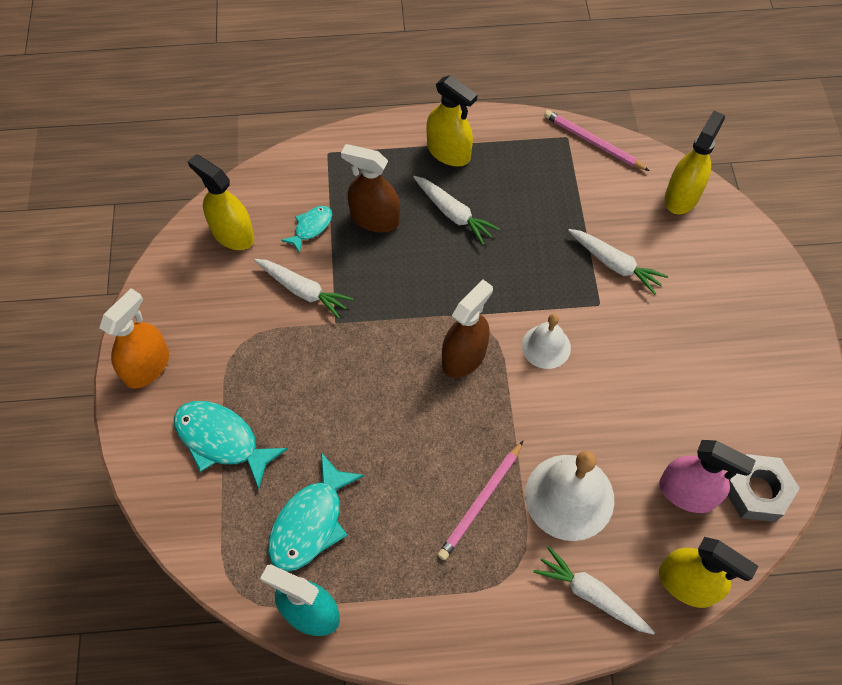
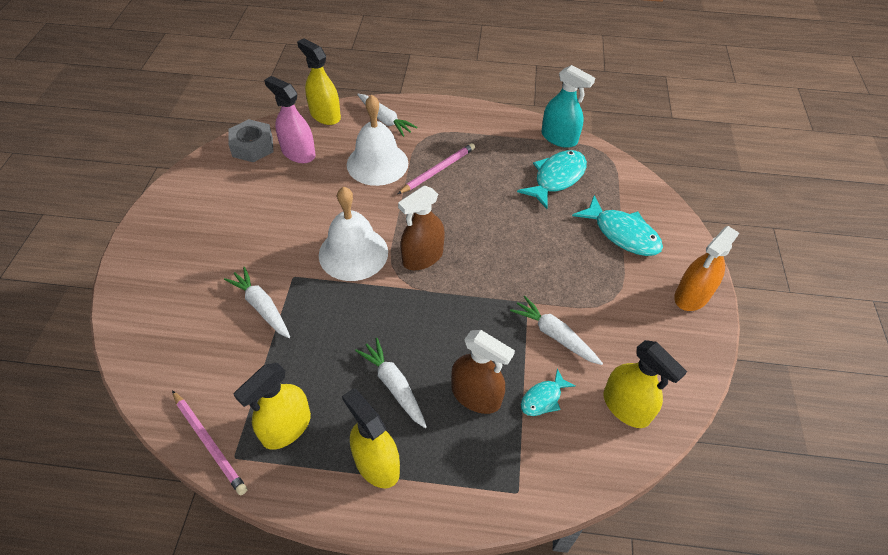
camera: 170 degrees left, 10 degrees down
(546, 346) = (353, 253): white bell -> white bell, size x1.68
(682, 196) = (157, 360): yellow spray bottle -> yellow spray bottle (286, 427)

